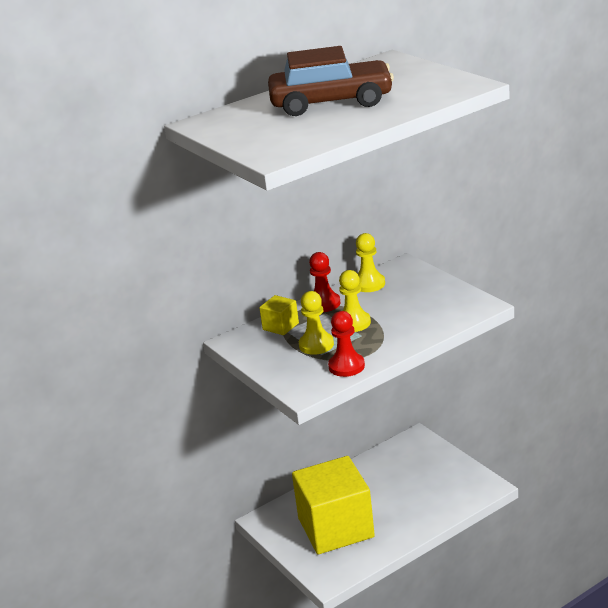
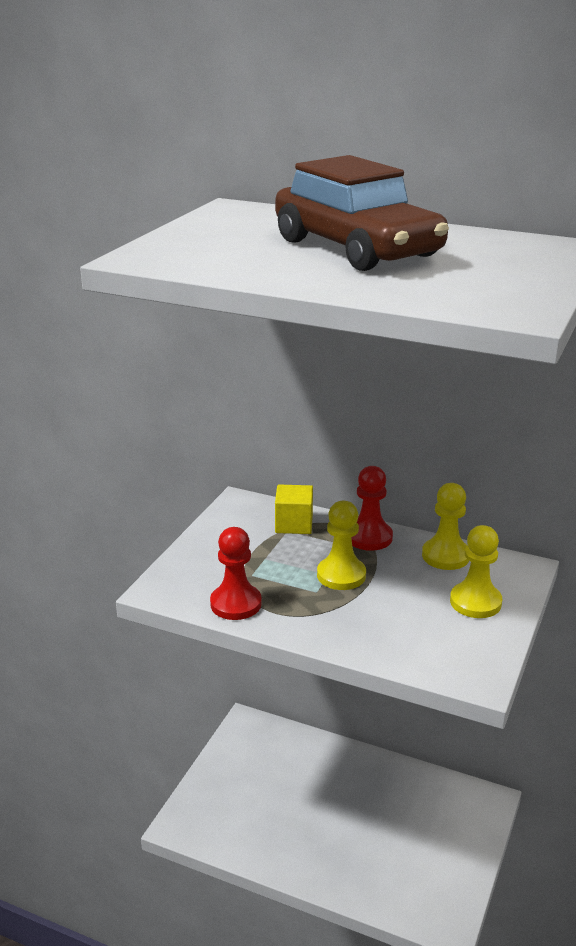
camera: 55 degrees right, 0 degrees up
(316, 345) = (270, 564): yellow pawn -> yellow pawn (475, 602)
(336, 528) = (270, 794): yellow cube -> none

